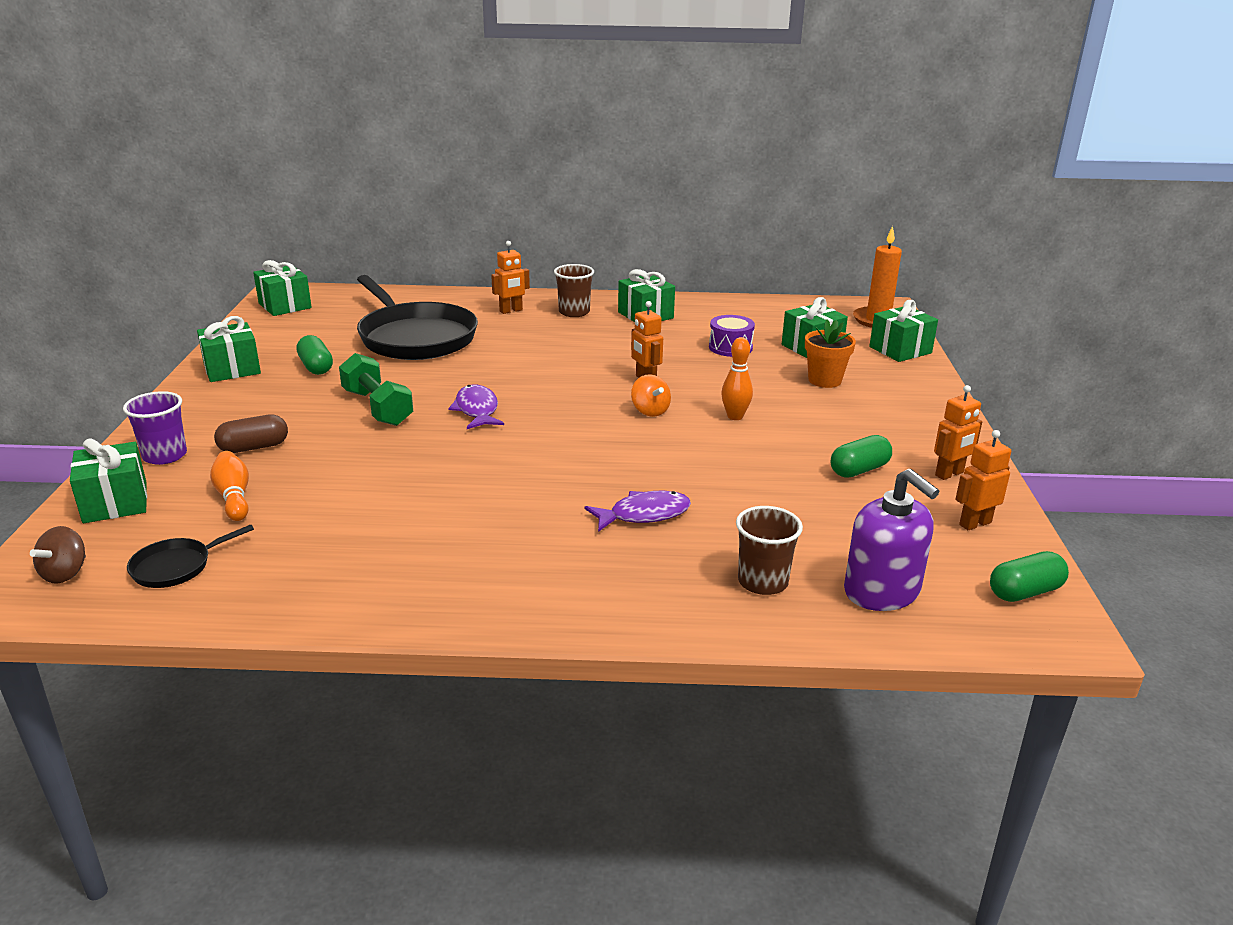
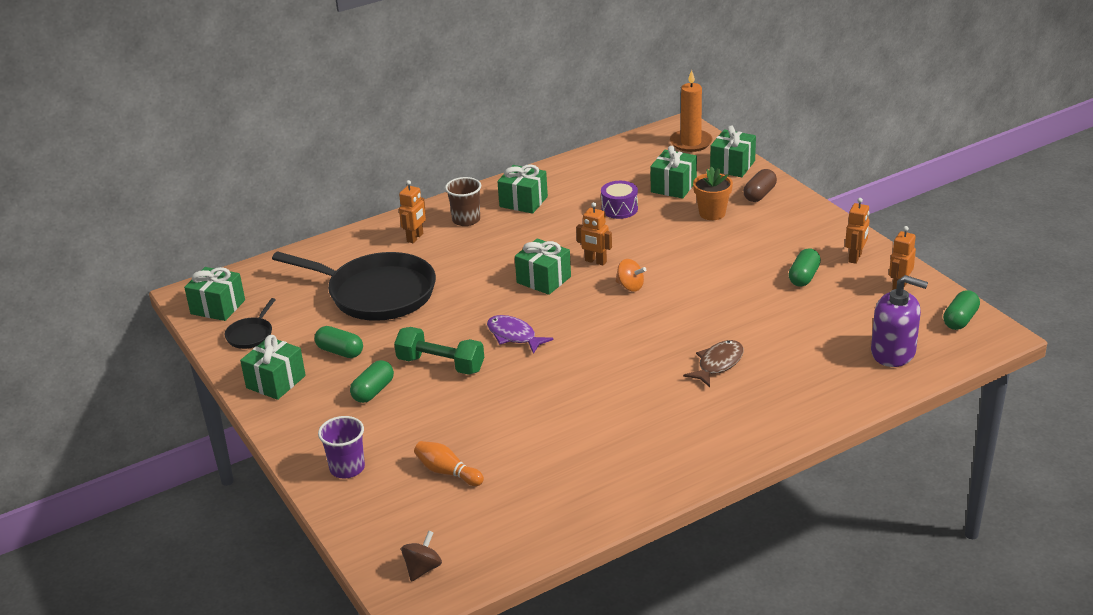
camera: 30 degrees left, 5 degrees up
(65, 573) = (423, 569): brown spinning top -> brown spinning top turned 135 degrees counterclockwise
(115, 502) = (372, 514): green gift -> green gift (543, 280)
(176, 567) = (486, 530): black pan -> black pan (251, 335)
(254, 447) = (401, 433): brown capsule -> brown capsule (759, 194)
(289, 405) = (373, 391): none -> green capsule
(644, 514) = (718, 364): purple fish -> brown fish
(735, 416) = (689, 268): orange bowling pin -> none
(763, 582) = (829, 376): brown cup -> none

